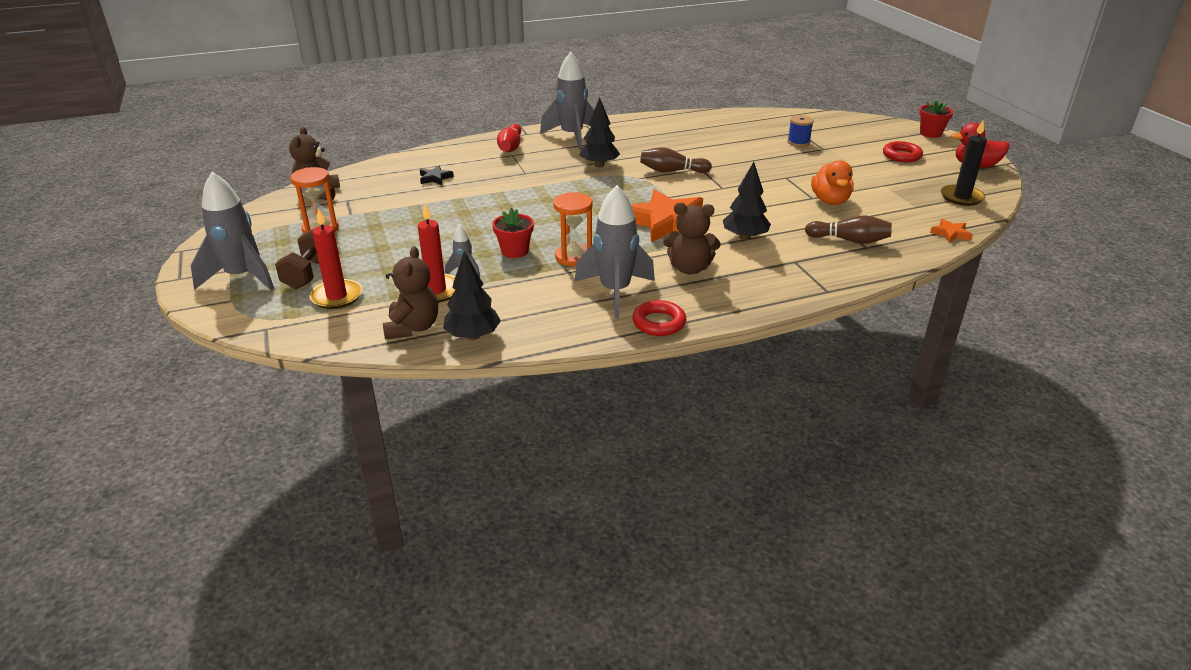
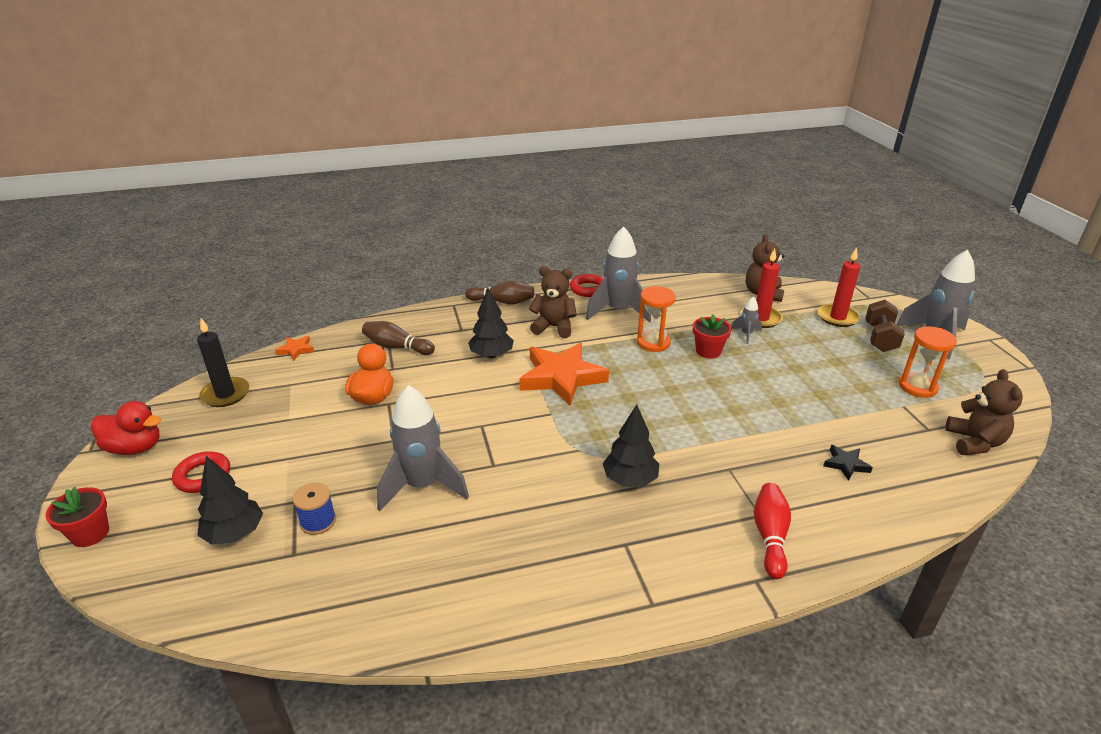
camera: 175 degrees left, 0 degrees up
(473, 336) = (717, 286): black tree -> black tree (235, 534)
(572, 136) = (676, 564): grey rocket -> grey rocket (422, 486)
(672, 171) = (533, 460): brown bowling pin -> brown bowling pin (503, 302)

